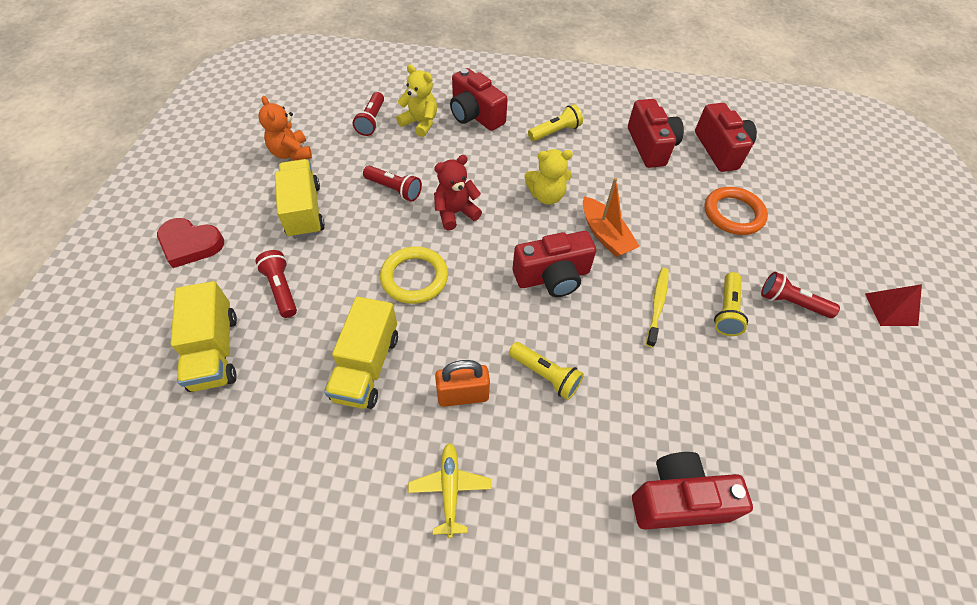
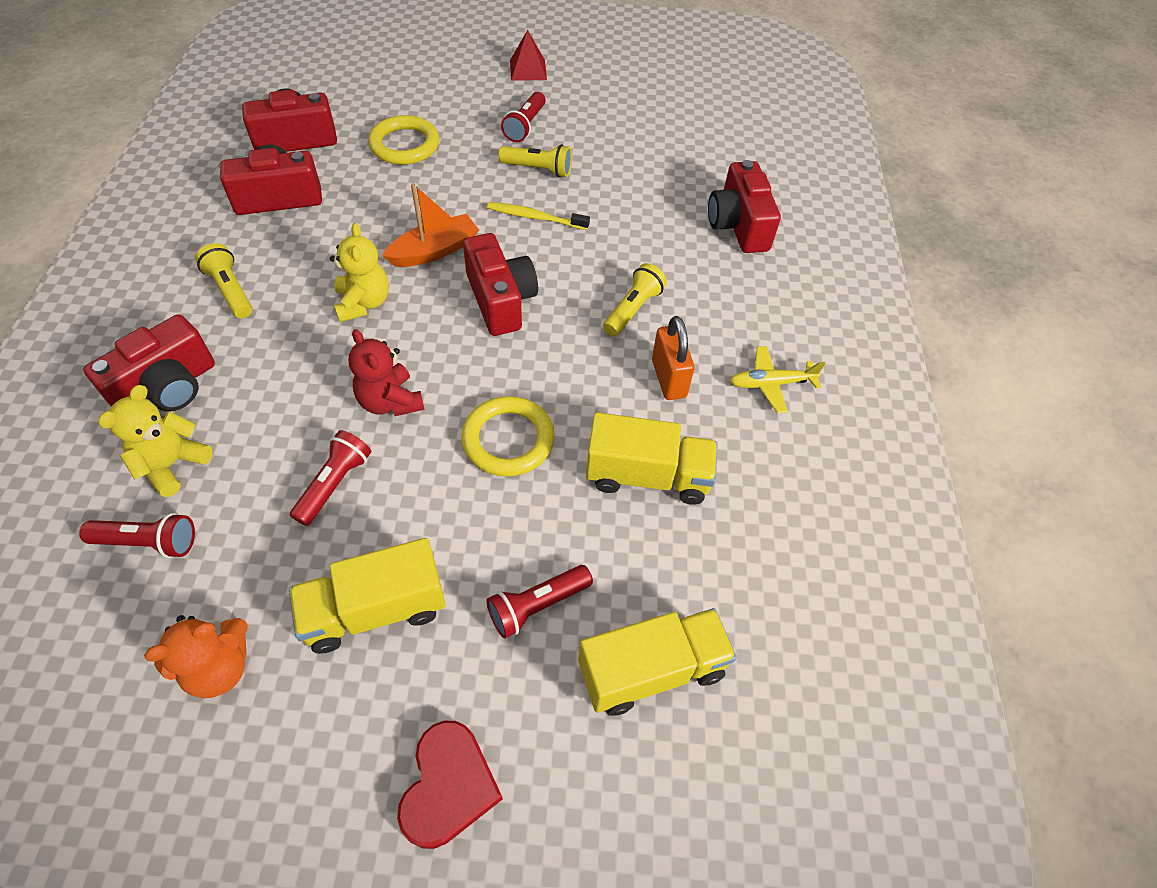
camera: 95 degrees left, 0 degrees up
(733, 214) = (404, 145): orange ring -> yellow ring

